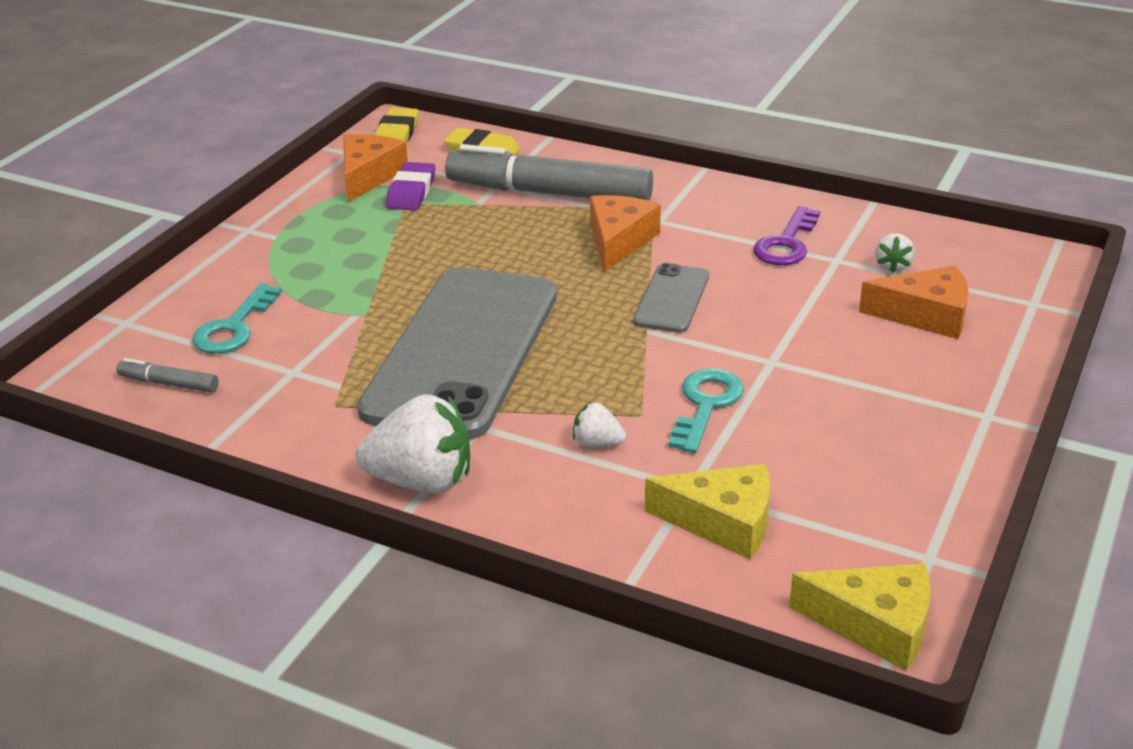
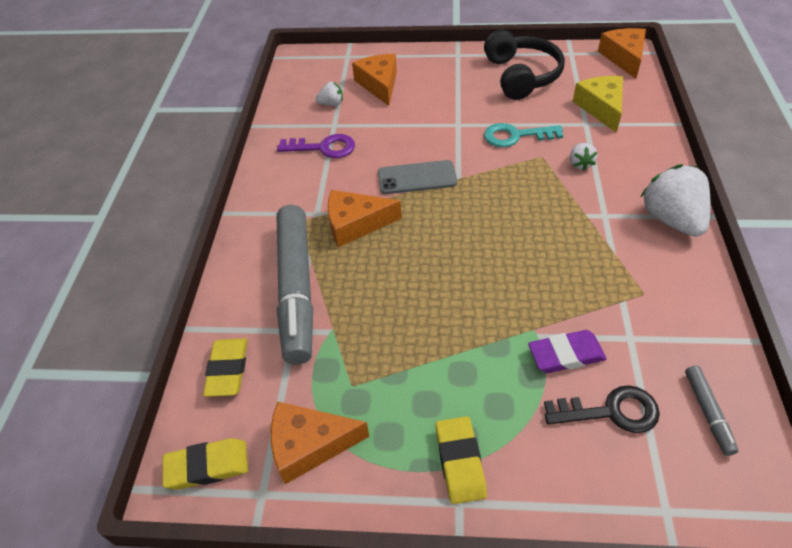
camera: 110 degrees left, 15 degrees up
(234, 327) = (610, 411): turquoise key -> black key
(279, 238) = (460, 461): none -> yellow eraser
(411, 192) = (329, 390): purple eraser -> purple eraser (566, 354)
(462, 351) = (539, 253): grey phone -> none
(875, 625) = (624, 57): yellow cheese -> orange cheese
(876, 465) = (521, 76): none -> black headphones

